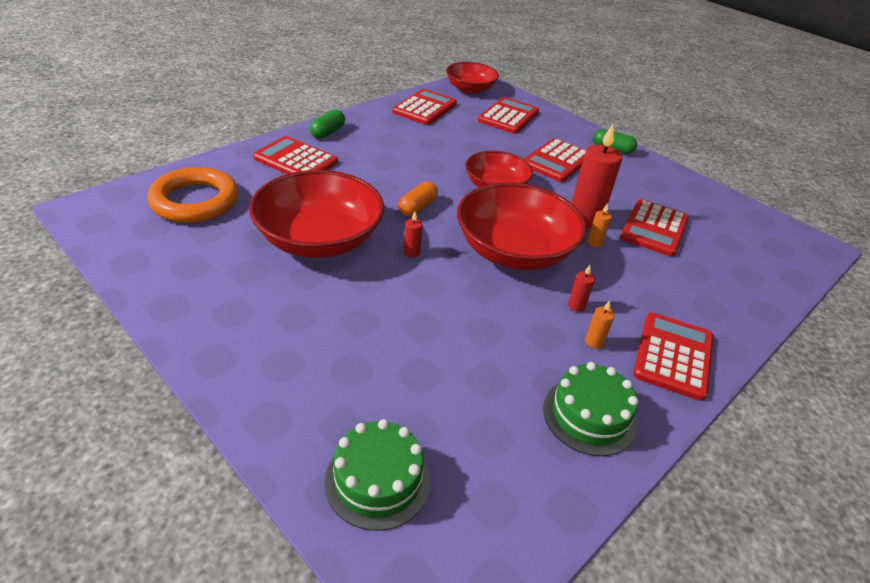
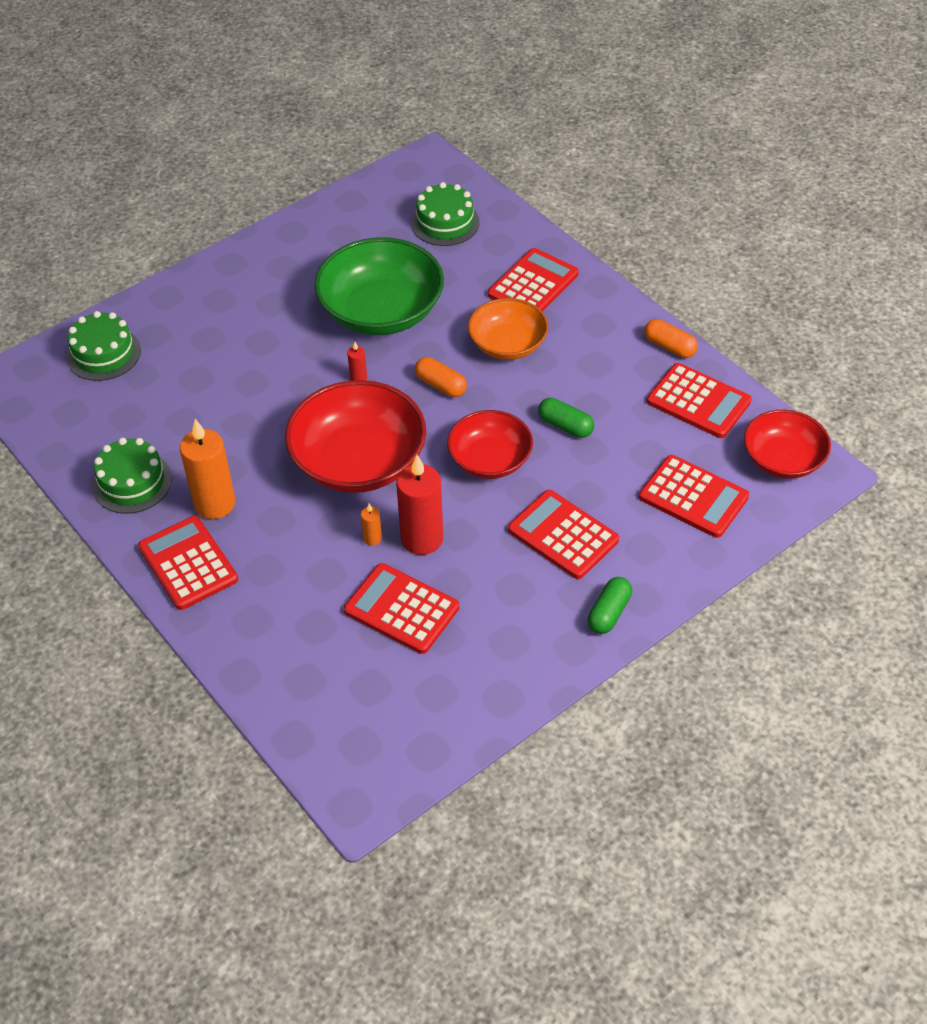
camera: 100 degrees right, 10 degrees up
(195, 201) = (445, 222): orange ring -> green cake
(319, 239) = (381, 311): red bowl -> green bowl
(328, 132) = (605, 307): green capsule -> green capsule (565, 426)
(368, 174) = (507, 344): none -> orange bowl
(372, 113) = (669, 347): none -> orange capsule
(576, 306) = (266, 499): red candle -> none
(594, 342) = (215, 503): orange candle -> orange candle, size x2.28
(673, 356) = (188, 563): red calculator -> red calculator turned 150 degrees counterclockwise

